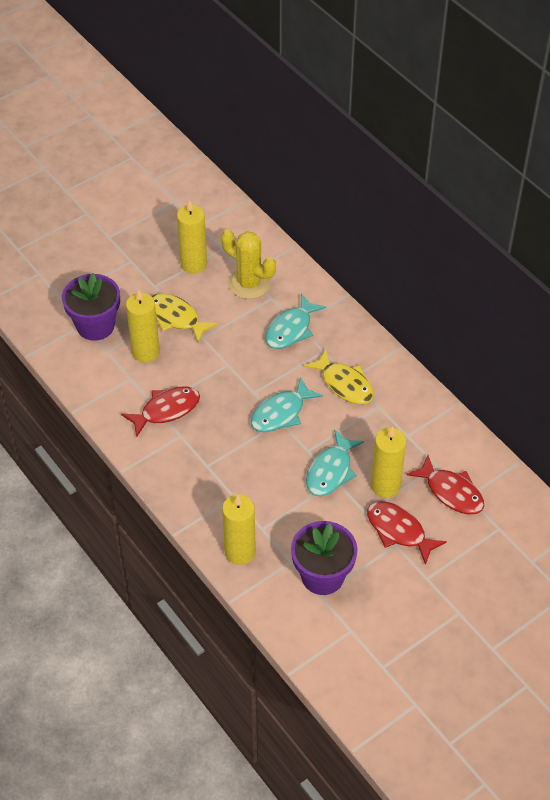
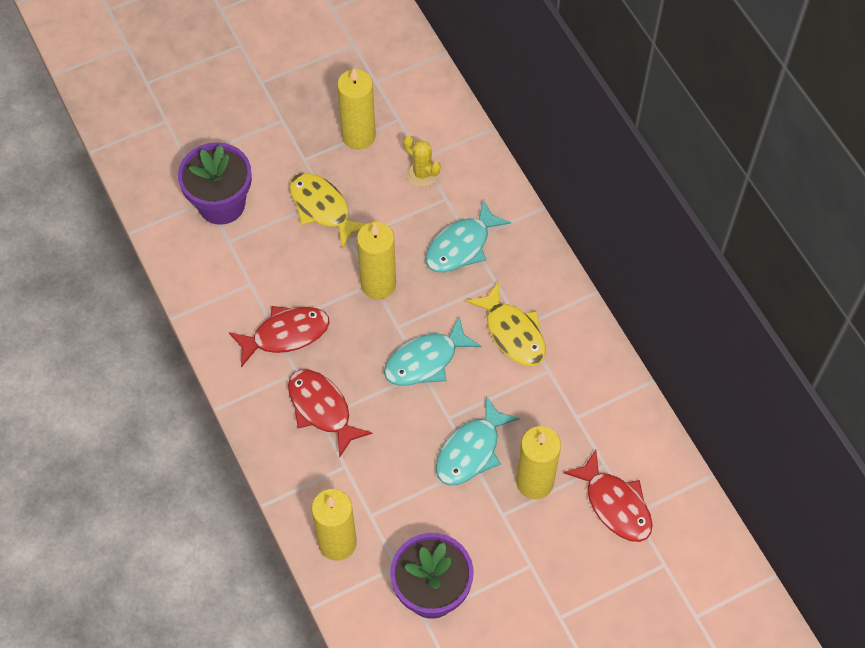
camera: 10 degrees right, 10 degrees up
(145, 352) = (276, 250): yellow candle -> yellow candle (378, 284)
(249, 283) = (422, 173): yellow cactus -> yellow cactus, size x0.60
(398, 531) = (538, 547): red fish -> red fish (322, 409)

